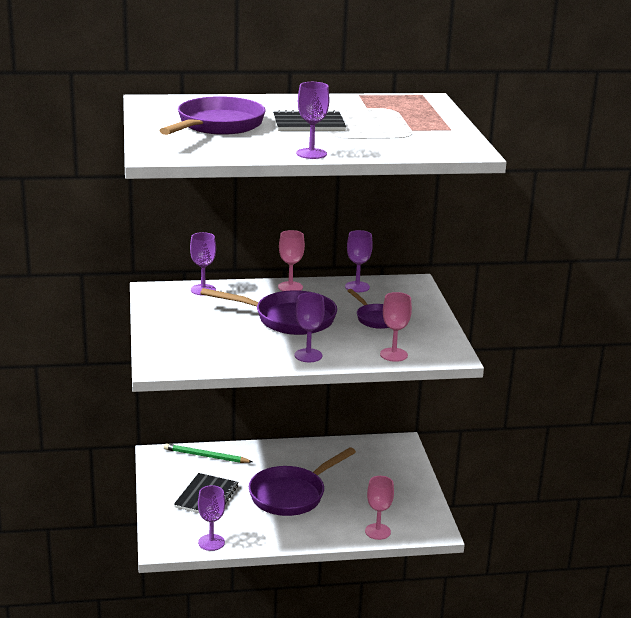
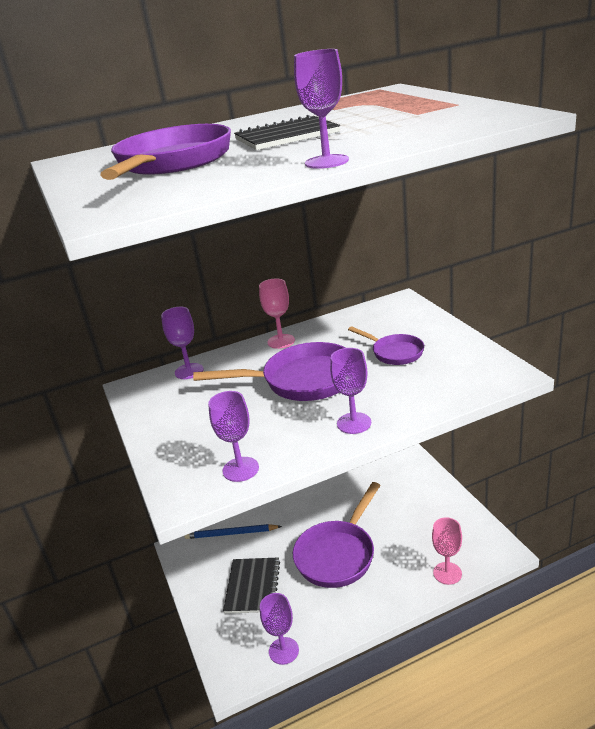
camera: 10 degrees left, 5 degrees up
(206, 456) = (231, 534): green pencil -> blue pencil
(357, 287) = (349, 322): purple goblet -> purple goblet (240, 469)
(393, 355) = (447, 392): pink goblet -> none

